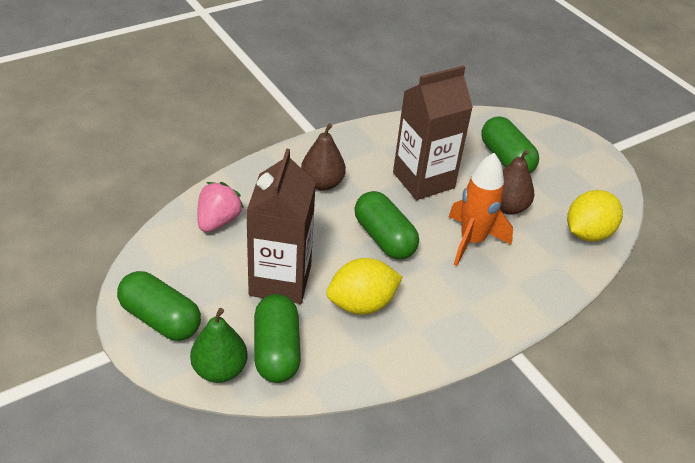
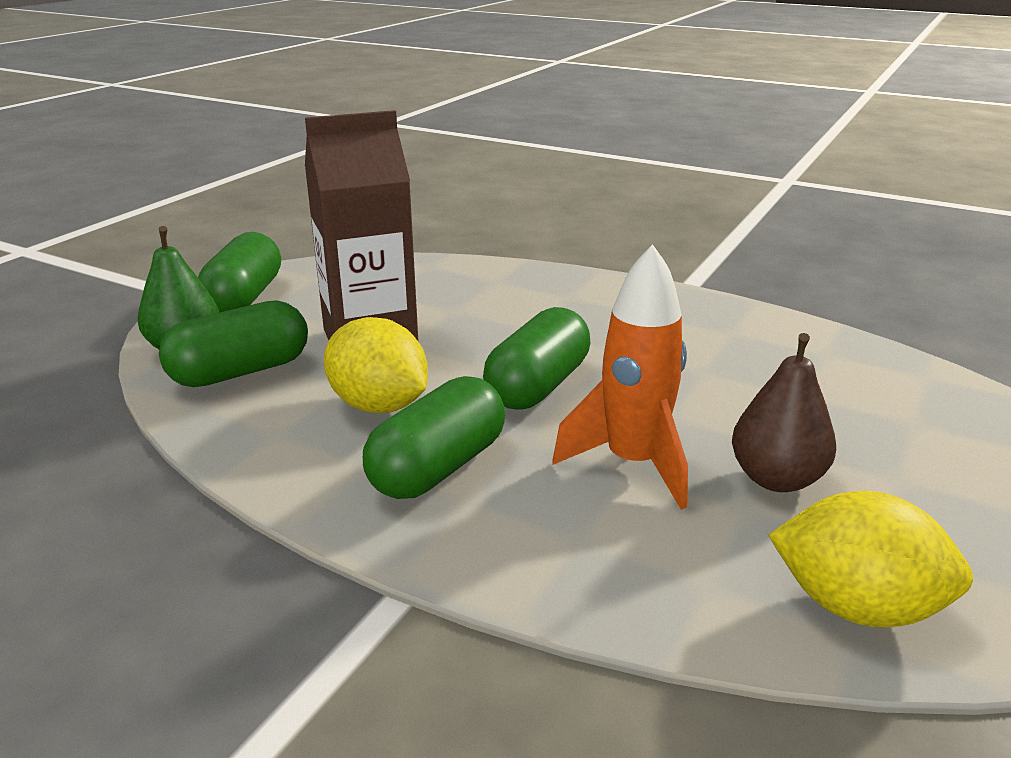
camera: 65 degrees right, 15 degrees down
(218, 221) = (435, 280): pink strawberry -> none
(322, 183) = (589, 315): brown pear -> none
(423, 180) = (715, 382): brown carton -> none
(506, 159) = (908, 444): green capsule -> green capsule (438, 467)

